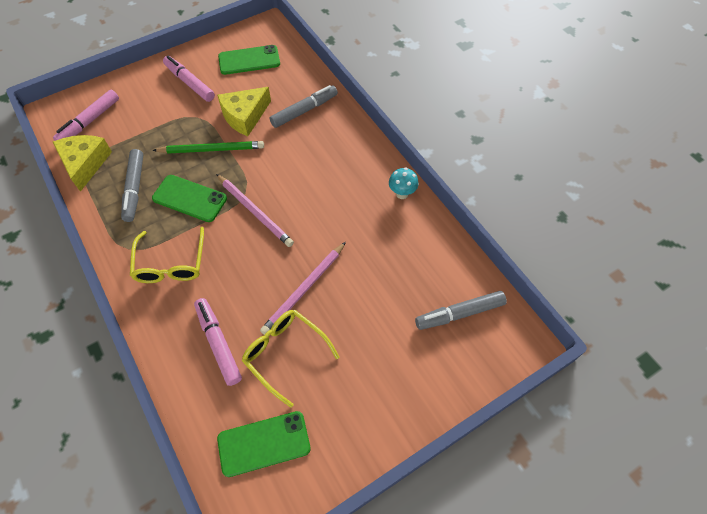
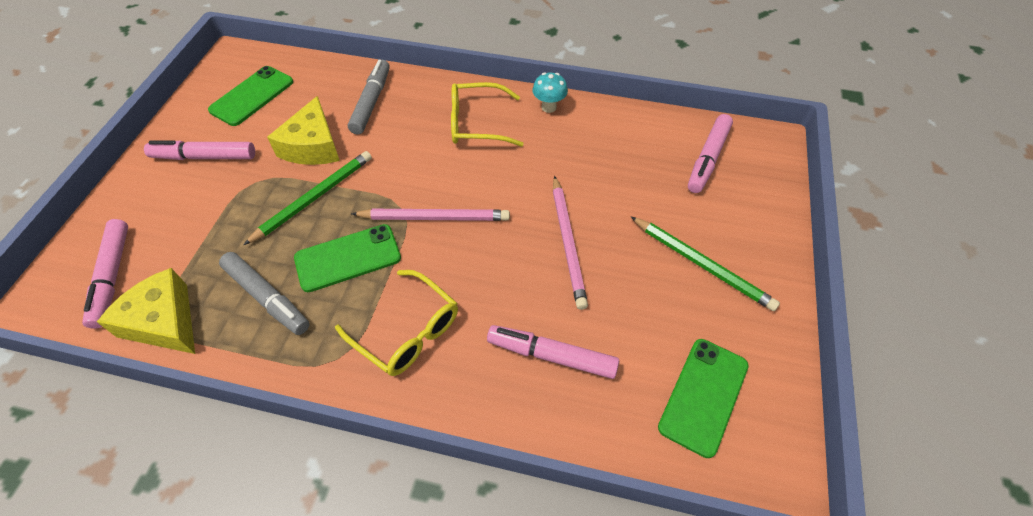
camera: 45 degrees left, 5 degrees down
(285, 354) = (622, 307): yellow glasses -> yellow glasses (477, 123)
(363, 374) = (702, 264): none -> green pencil
(460, 313) = (708, 158): grey marker -> pink marker

